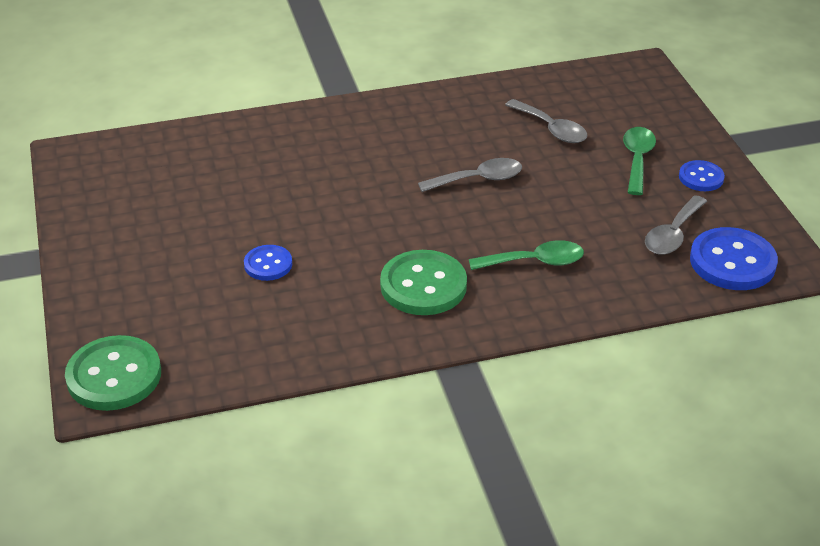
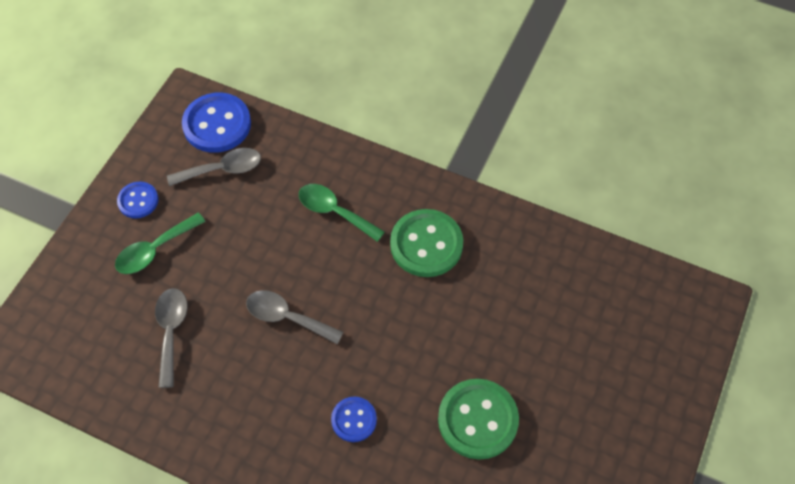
camera: 140 degrees left, 20 degrees up
(114, 376) = (690, 312): green button -> green button (478, 420)
(268, 264) = (517, 343): blue button -> blue button (354, 420)

